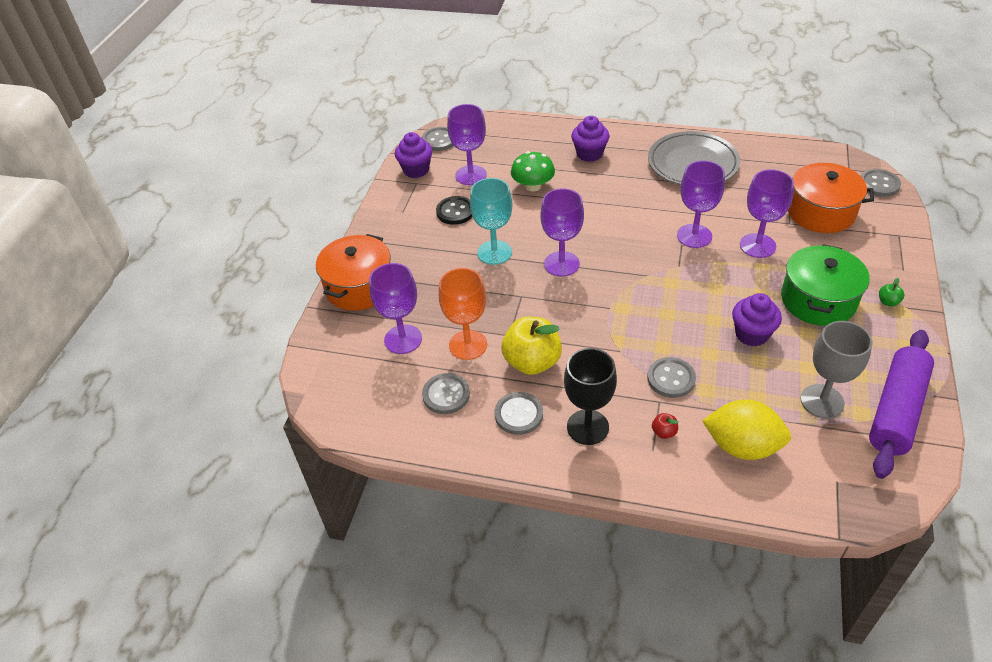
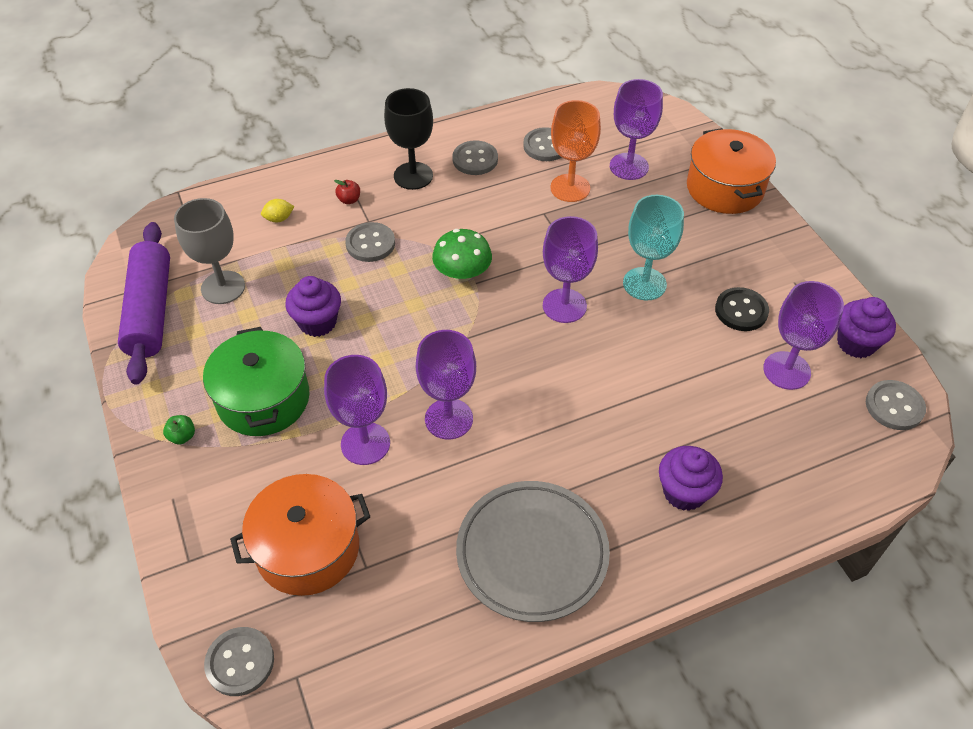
camera: 140 degrees right, 5 degrees up
(532, 362) = (502, 201): yellow apple -> none
(533, 186) = (698, 394): green mushroom -> green mushroom (462, 273)
(742, 446) = (279, 219): yellow lemon -> yellow lemon, size x0.42

